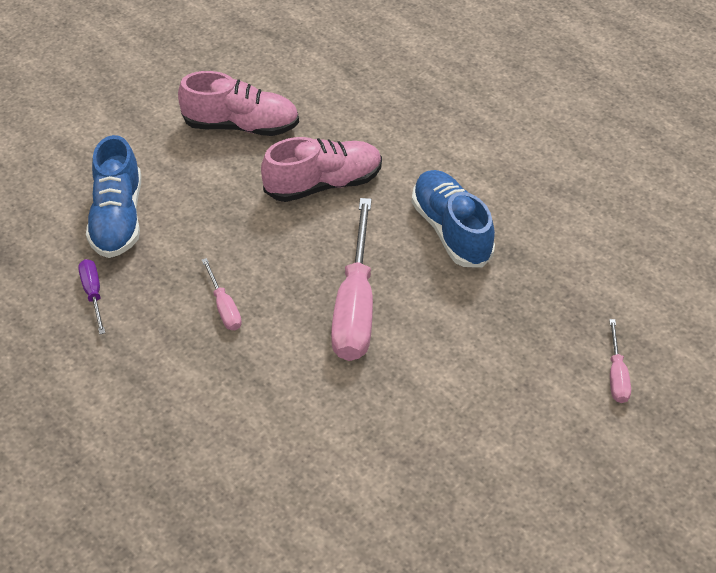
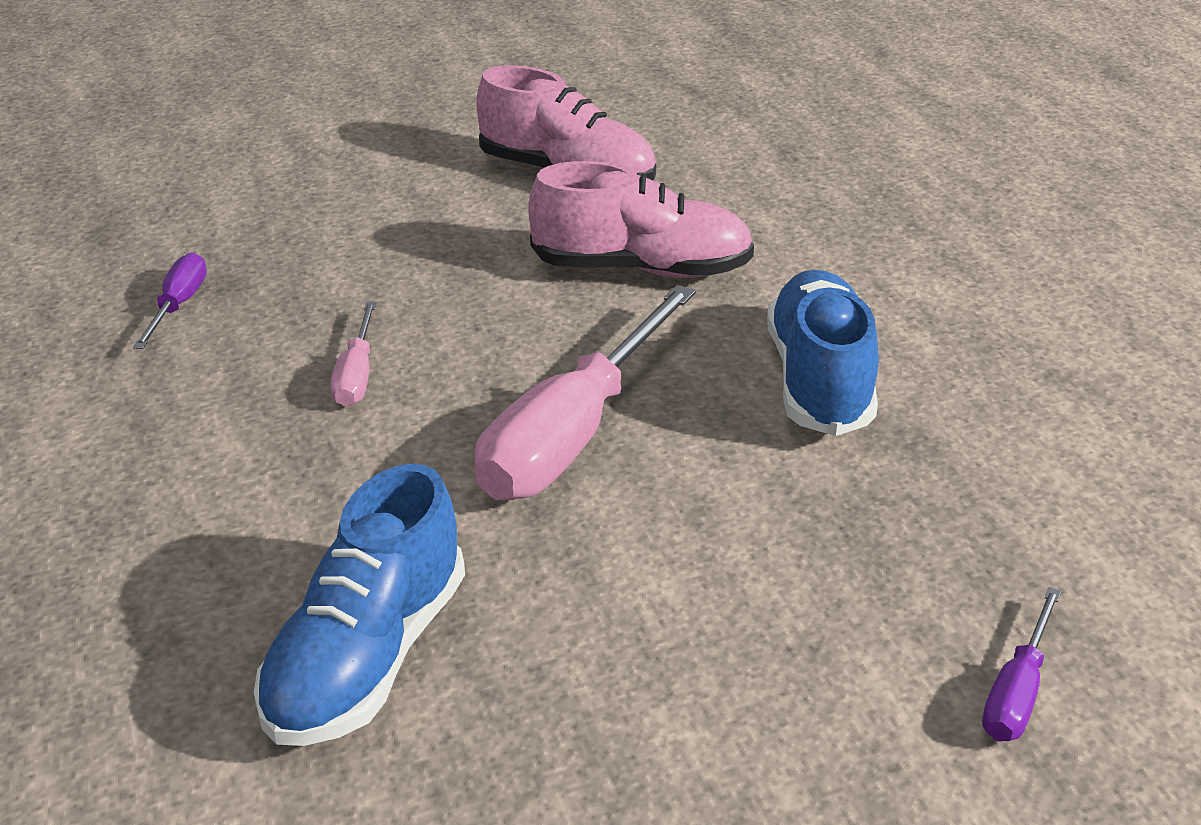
camera: 25 degrees right, 15 degrees down
(118, 218) = (295, 231): blue shoe -> blue shoe (366, 658)
(616, 375) = (1017, 692): pink screwdriver -> purple screwdriver

